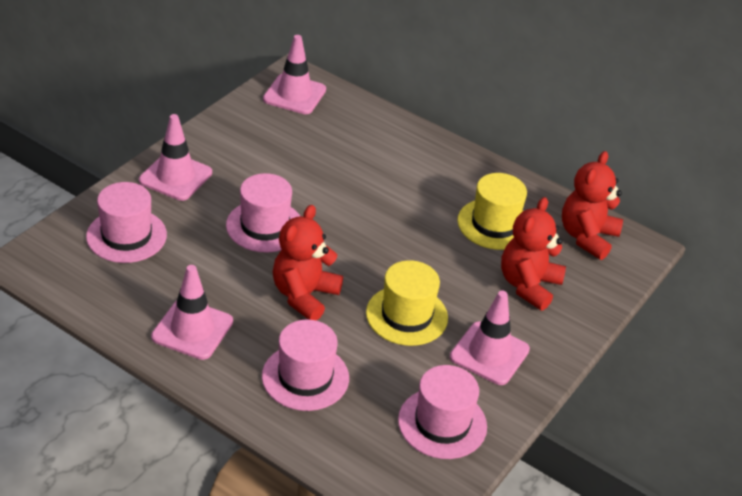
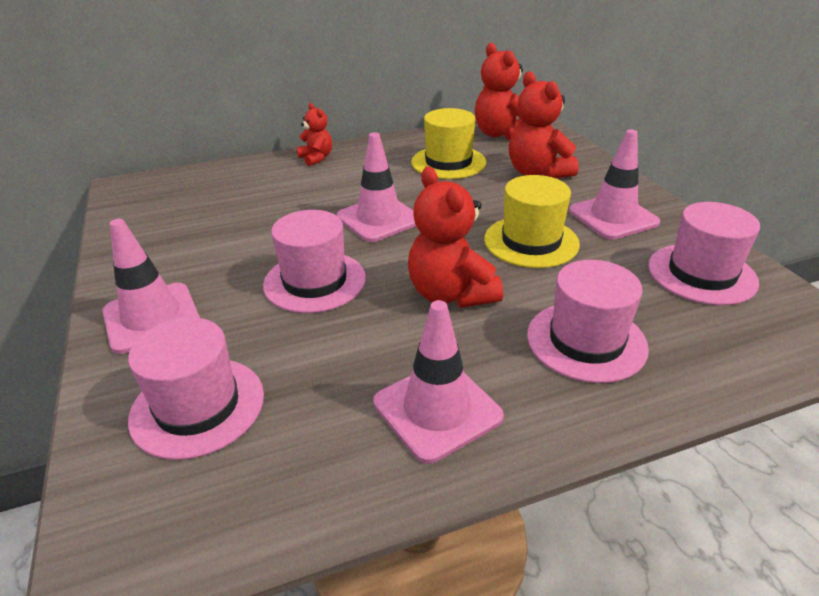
camera: 50 degrees left, 5 degrees down
(294, 94) = (152, 195): pink traffic cone -> pink traffic cone (379, 219)
(426, 145) = (316, 158): none -> red teddy bear

